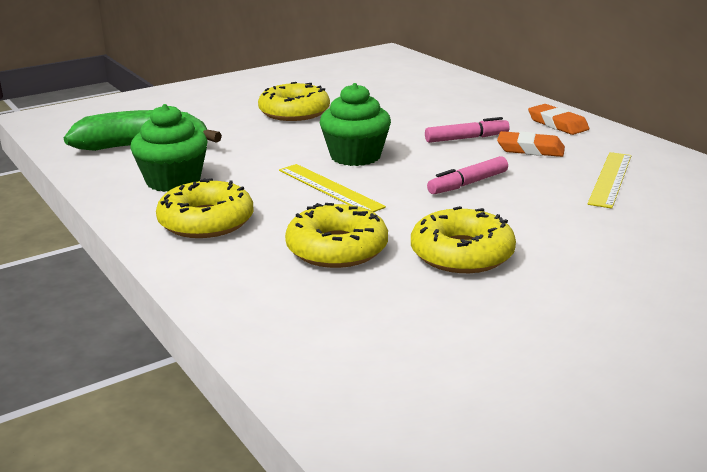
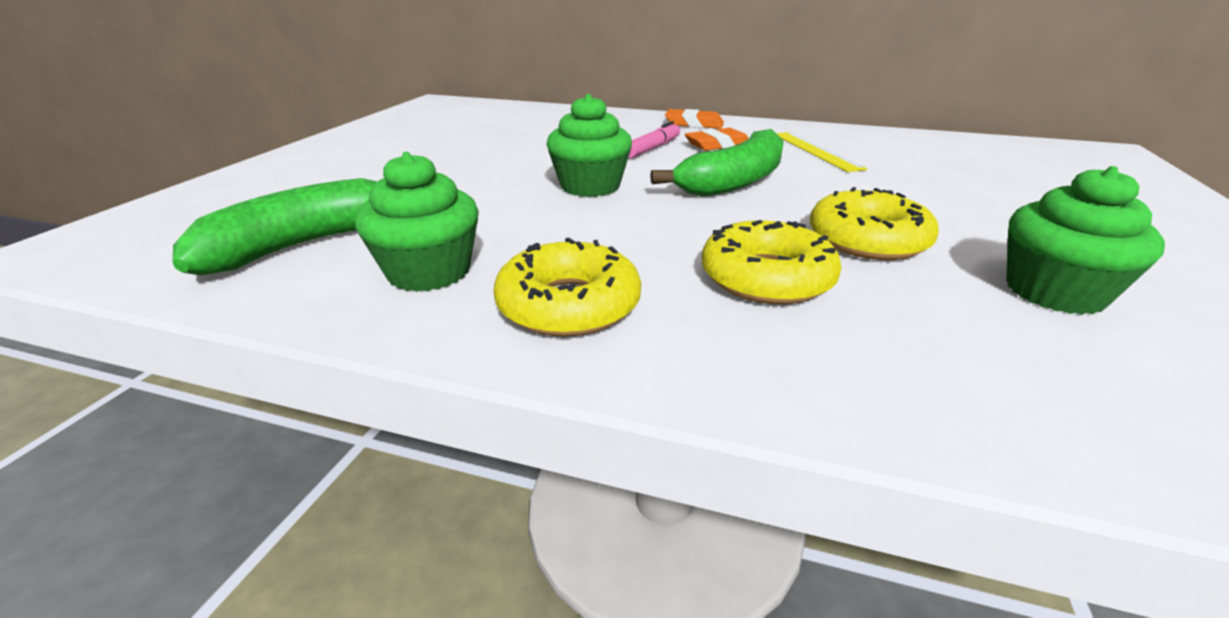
camera: 40 degrees left, 5 degrees up
(294, 112) = (443, 164): yellow donut -> none
(329, 188) = (628, 222): yellow ruler -> none
(467, 184) = (734, 182): pink marker -> green banana
(507, 329) = (1054, 292): none -> green cupcake

